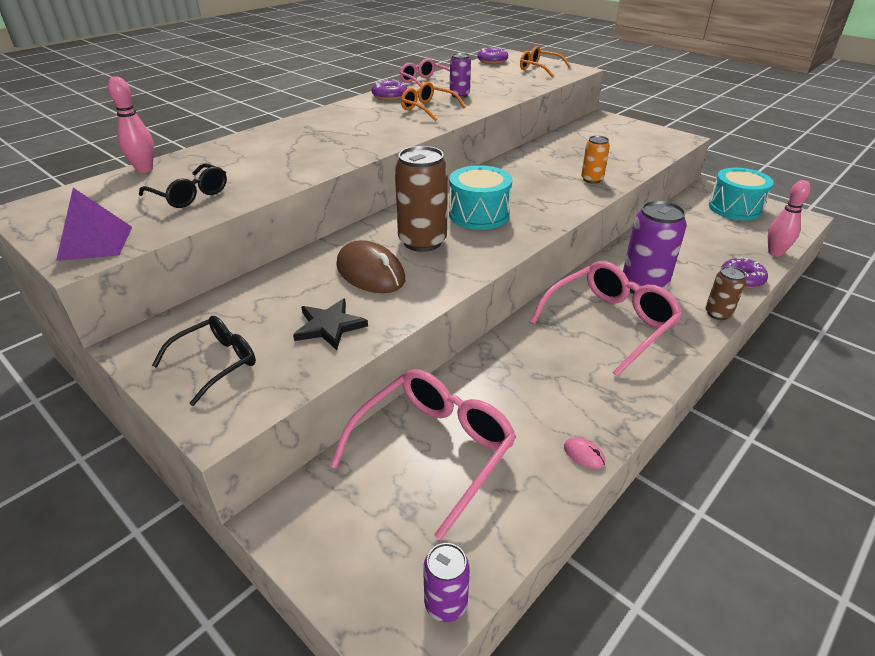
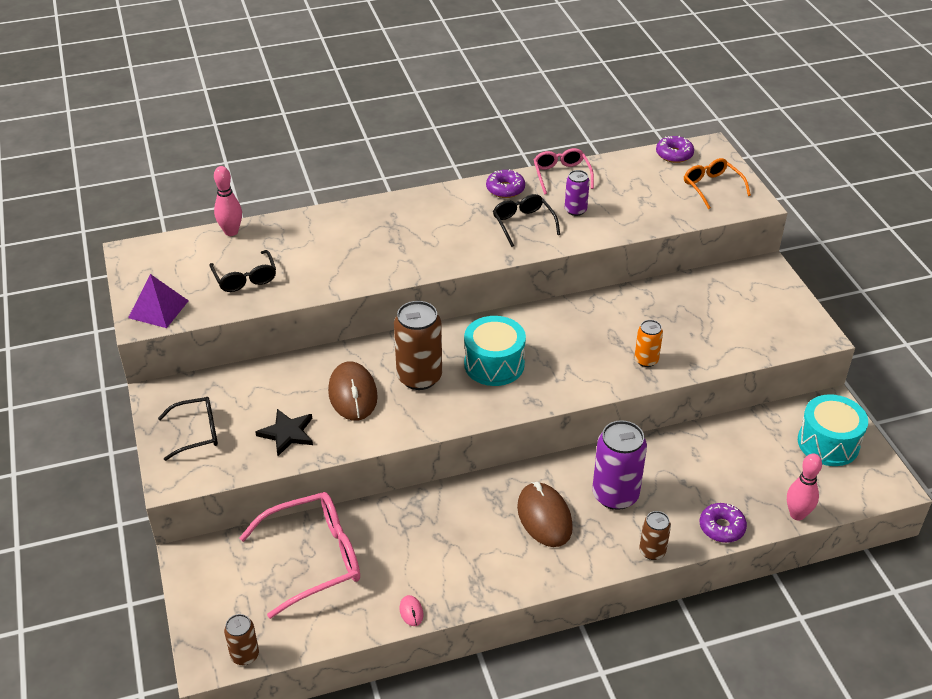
camera: 30 degrees right, 5 degrees up
(428, 109) = (523, 224): orange glasses -> black glasses
(446, 604) = (245, 655): purple can -> brown can
(609, 323) = (544, 517): pink glasses -> brown mouse

